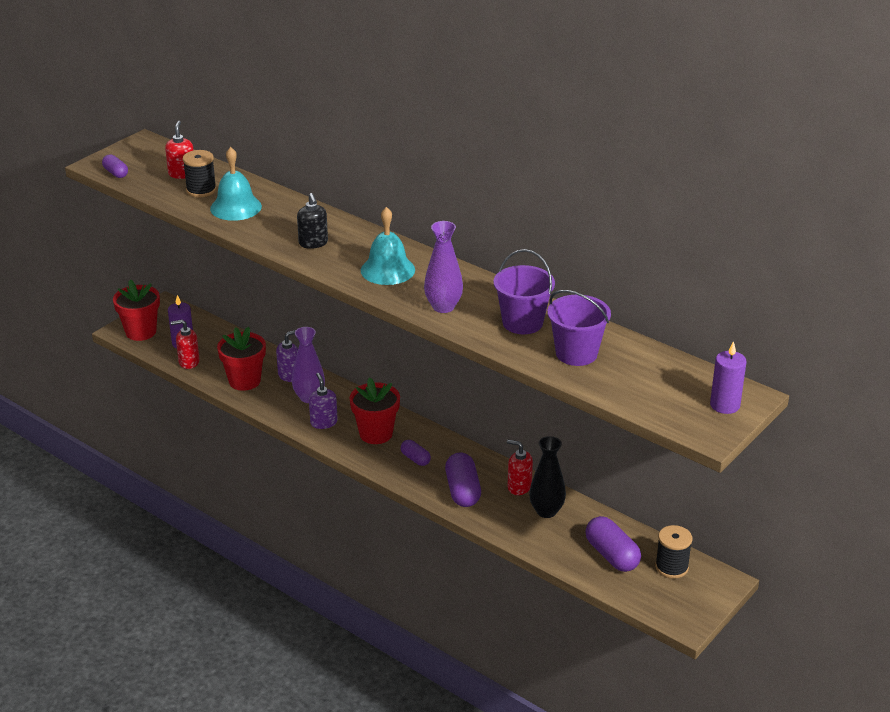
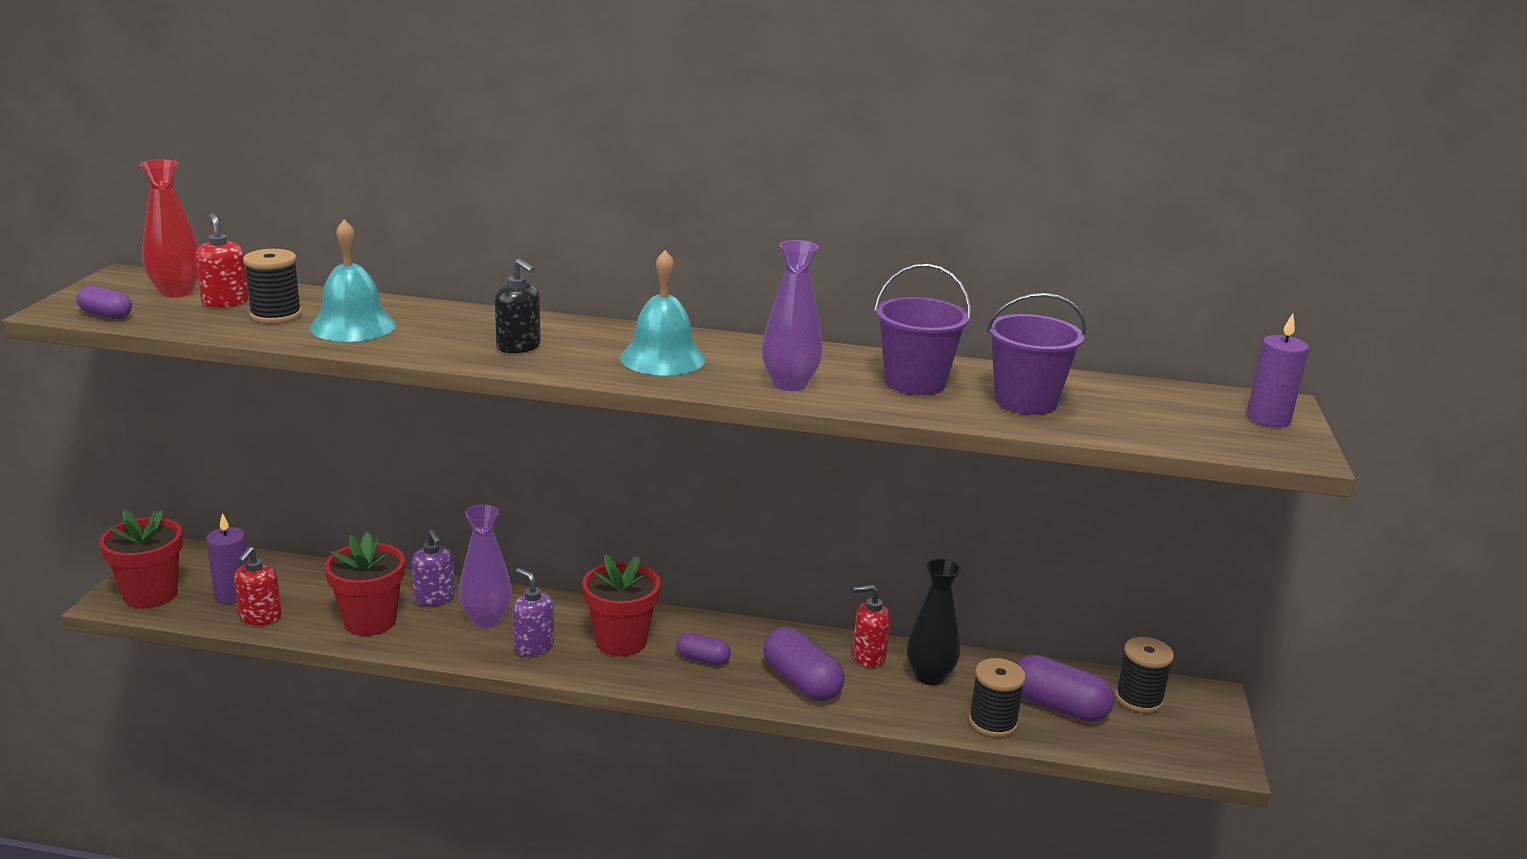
camera: 30 degrees left, 10 degrees down
(162, 160) = (177, 292): none -> red vase
(189, 362) = (260, 617): red soap dispenser -> red soap dispenser turned 45 degrees counterclockwise
(289, 375) = (434, 598): purple soap dispenser -> purple soap dispenser turned 120 degrees clockwise
(558, 552) = (993, 722): none -> black spool

